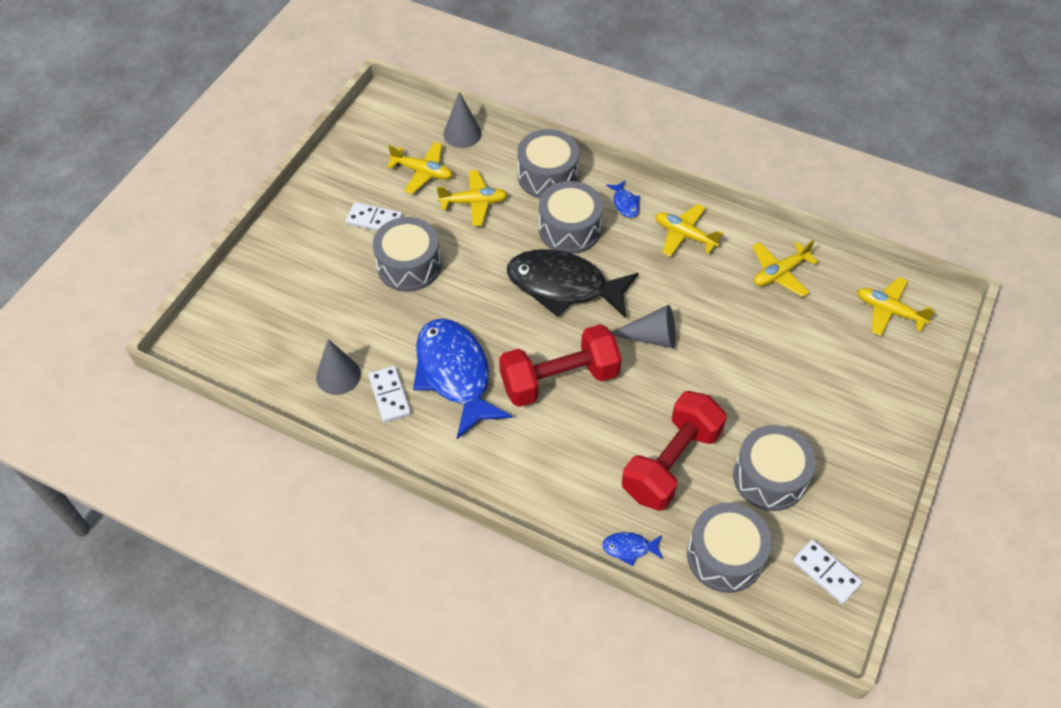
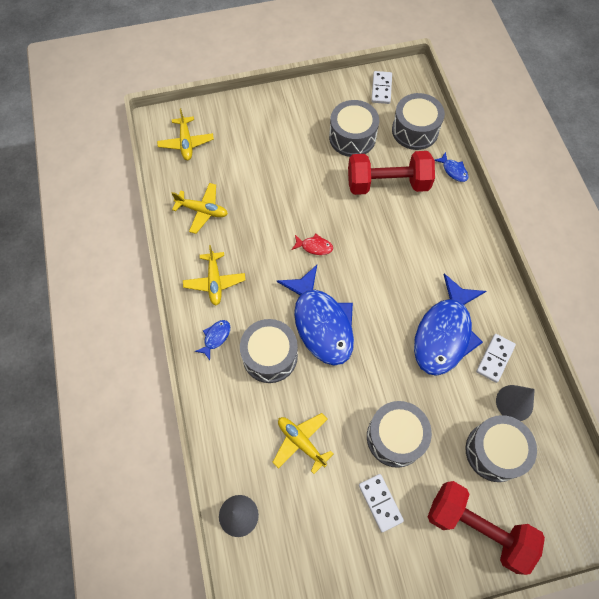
camera: 130 degrees left, 10 degrees up
(422, 172) = (304, 510): yellow plane -> none
(547, 176) = (231, 410): grey drum -> grey drum (494, 451)
(559, 379) = (391, 273): red dumbbell -> red dumbbell (477, 528)
(564, 286) = (321, 323): black fish -> blue fish
(651, 337) = (314, 247): grey cone -> red fish

